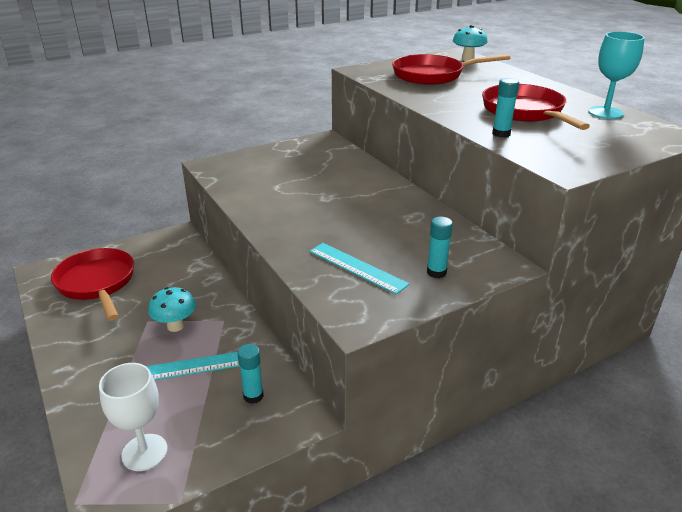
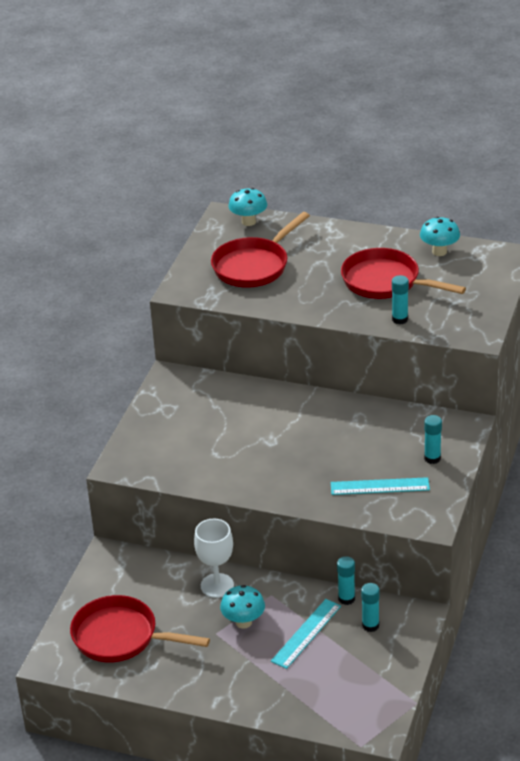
camera: 40 degrees left, 5 degrees up
(144, 452) = (356, 698): white goblet -> white goblet (217, 585)
(269, 360) = (346, 599): none -> turquoise glue stick
(605, 113) = (439, 252): turquoise goblet -> turquoise mushroom

